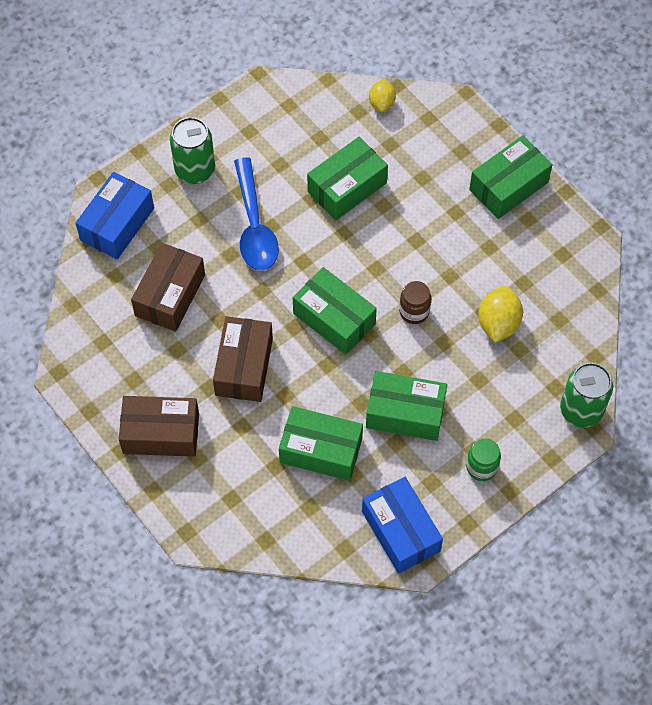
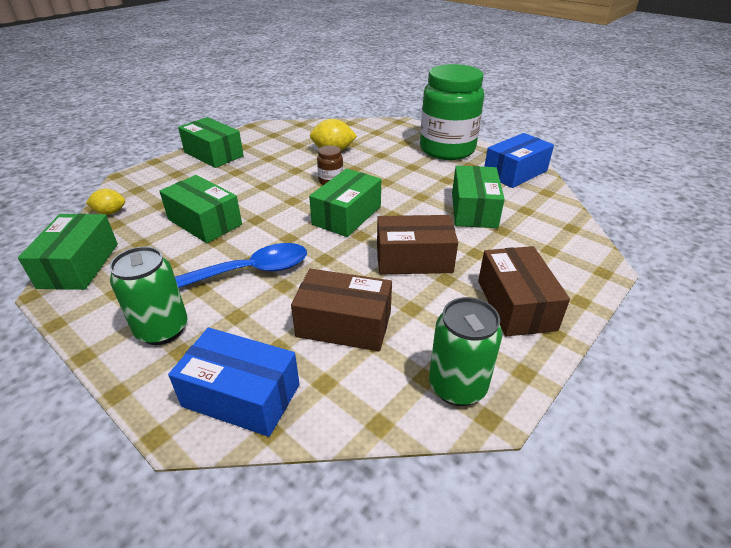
camera: 100 degrees left, 25 degrees down
(405, 413) = (421, 178): green box -> green box (79, 265)
(481, 467) = (447, 150): green jar -> green jar, size x2.50
(581, 410) = (389, 124): green can -> green can (457, 386)

